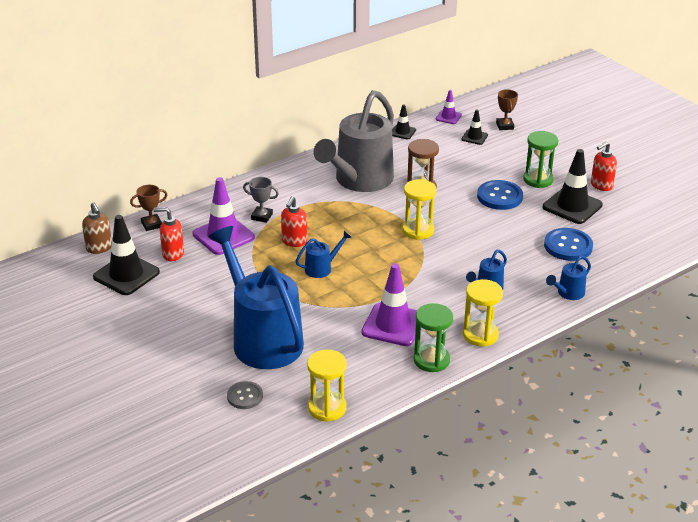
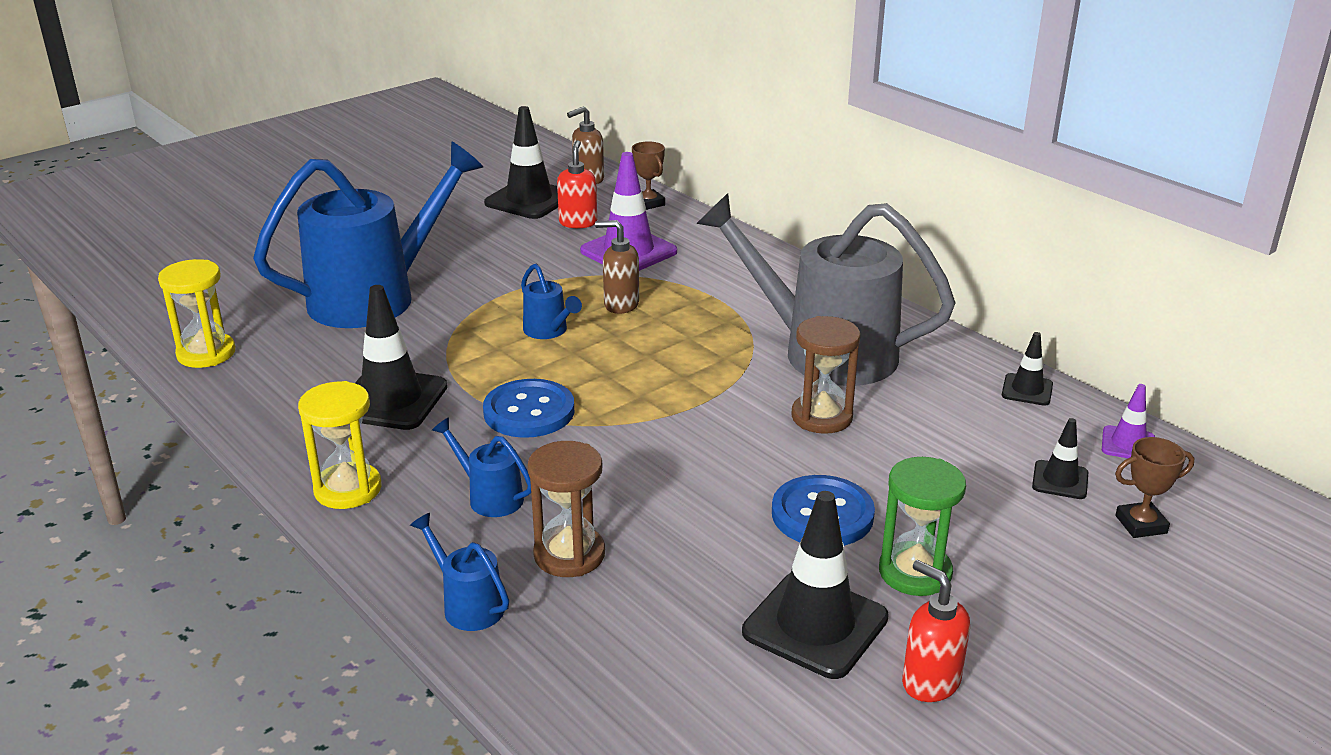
camera: 85 degrees right, 5 degrees down
(245, 396) = (253, 294): grey button -> none
(262, 216) = (686, 275): grey trophy -> none
(294, 241) = (620, 305): red soap dispenser -> brown soap dispenser
(393, 325) = (391, 400): purple traffic cone -> black traffic cone
(418, 230) = (673, 417): yellow hourglass -> none
(431, 360) = (290, 439): green hourglass -> none
(531, 265) = (569, 555): none -> brown hourglass
(568, 246) = (645, 611): blue button -> blue button (529, 411)

